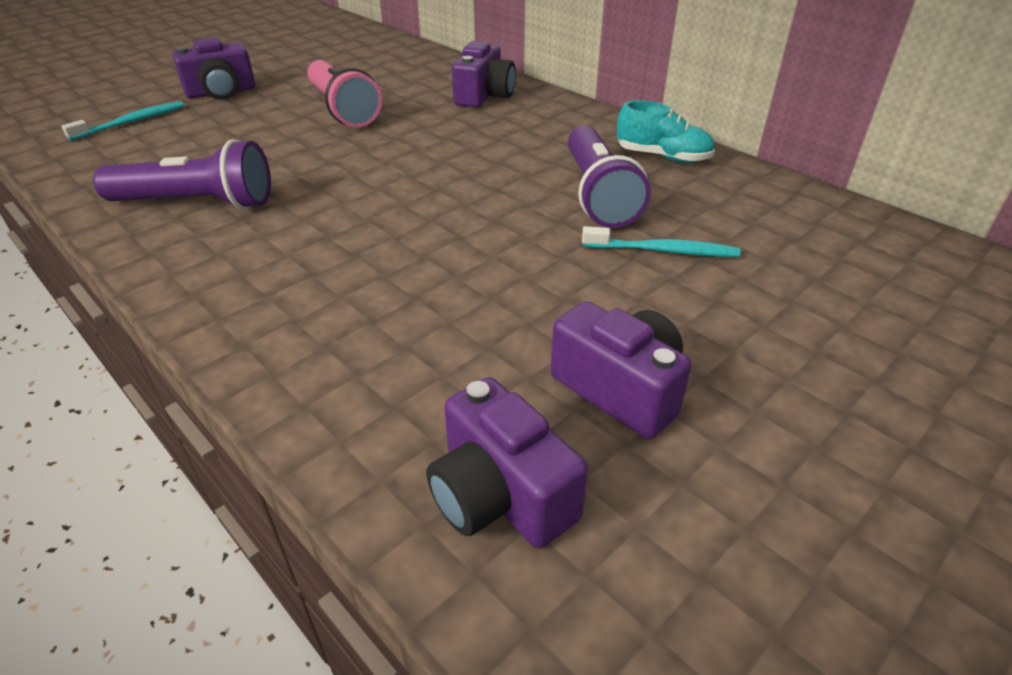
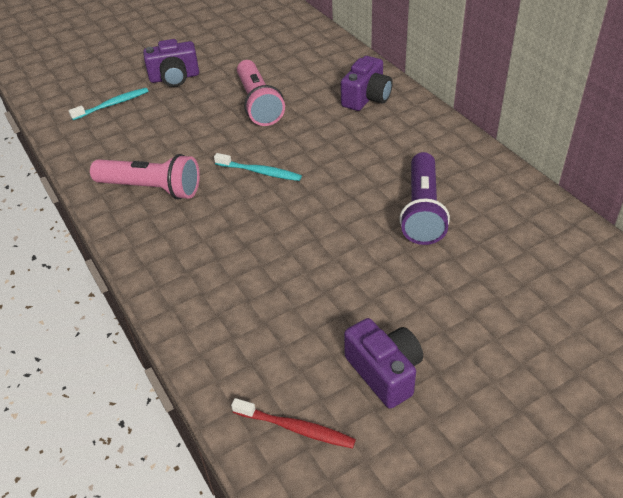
camera: 15 degrees right, 5 degrees up
(196, 203) = (151, 188): purple flashlight -> pink flashlight
(500, 495) = (296, 428): purple camera -> red toothbrush
(663, 157) = (484, 178): turquoise shoe -> none
(663, 251) = (450, 268): turquoise toothbrush -> turquoise toothbrush (260, 172)

